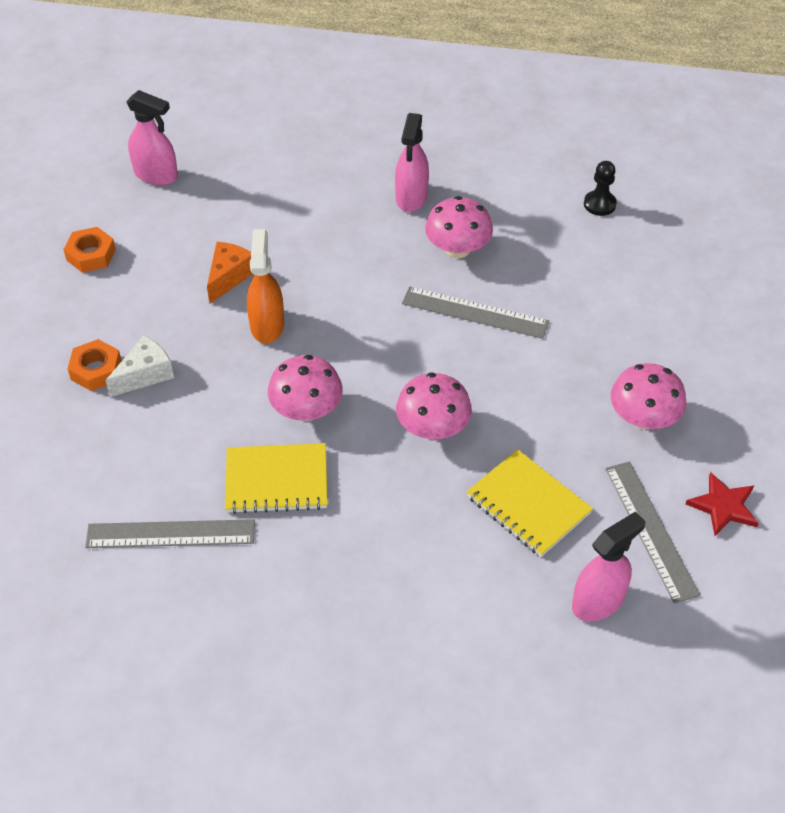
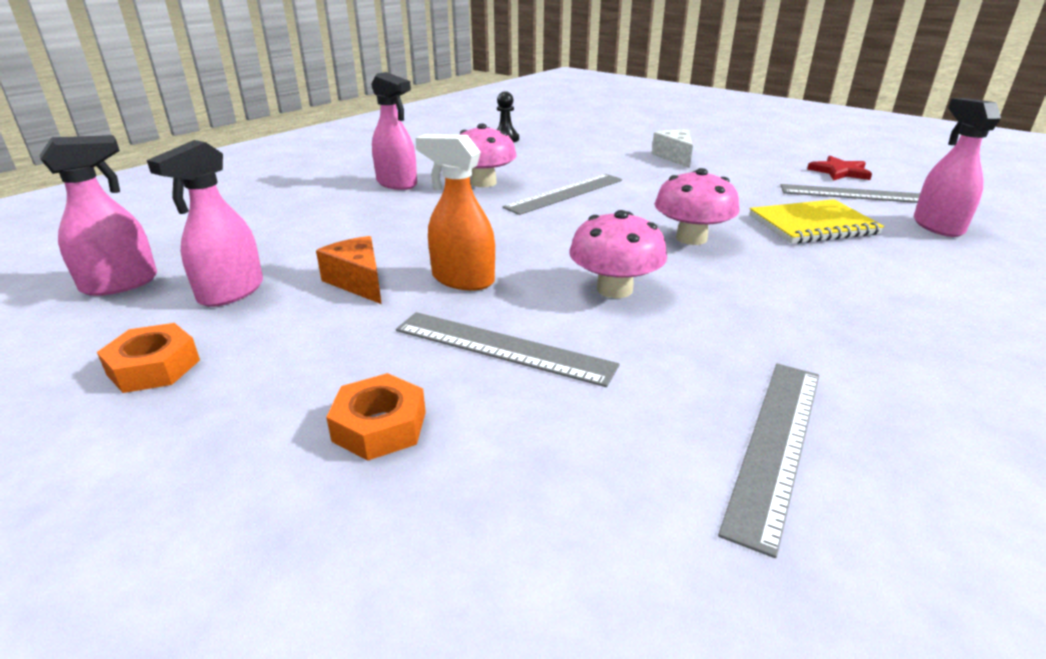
camera: 60 degrees left, 20 degrees down
(145, 374) = (441, 382): white cheese -> white cheese (674, 157)
(178, 228) = (231, 292): none -> pink spray bottle
(195, 384) = (502, 347): none -> grey ruler
(276, 480) = (714, 333): yellow notebook -> none
(643, 418) = (735, 172): pink mushroom -> none

